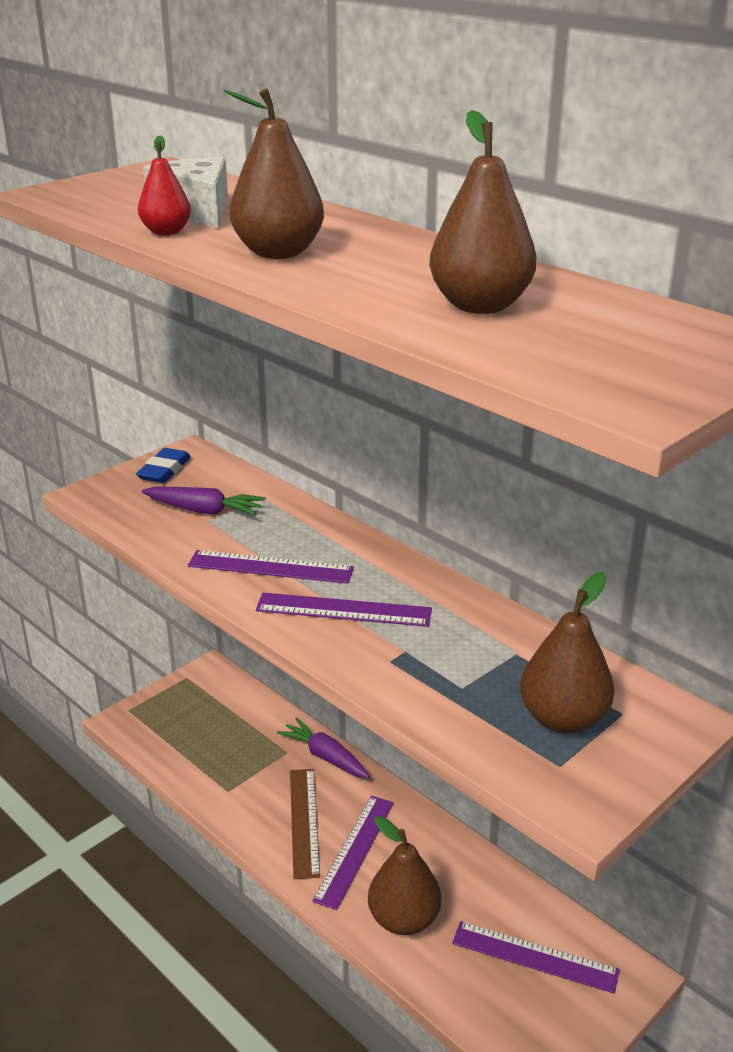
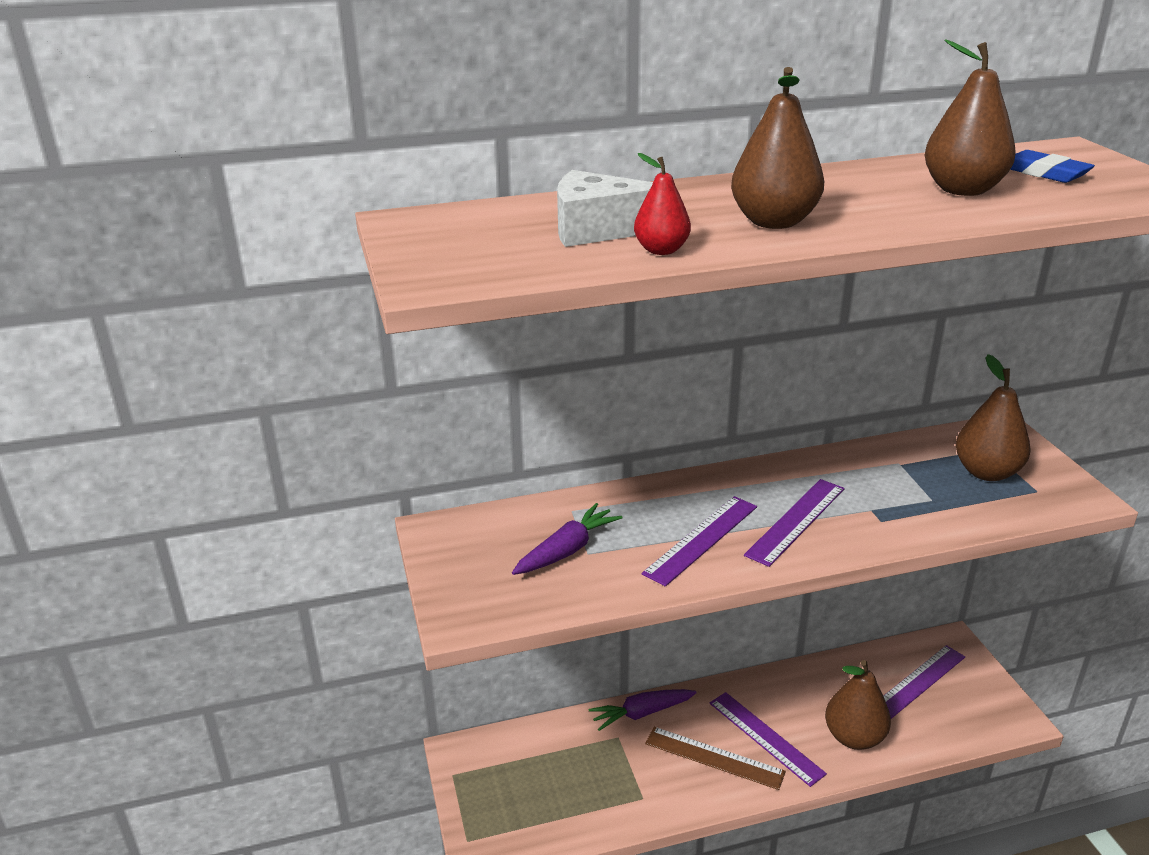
camera: 60 degrees left, 0 degrees up
(164, 470) = (458, 555): blue eraser -> blue eraser (1044, 173)

